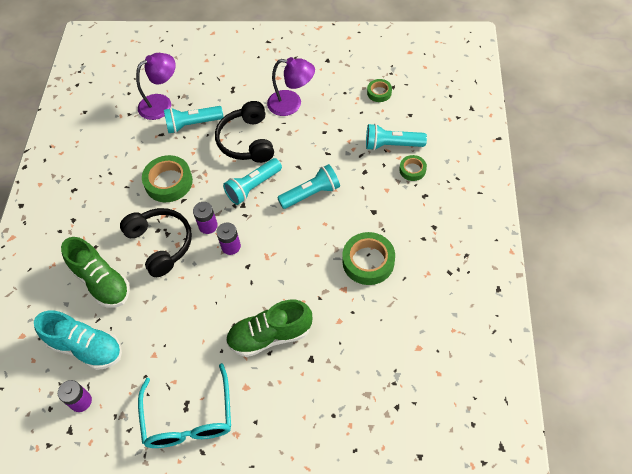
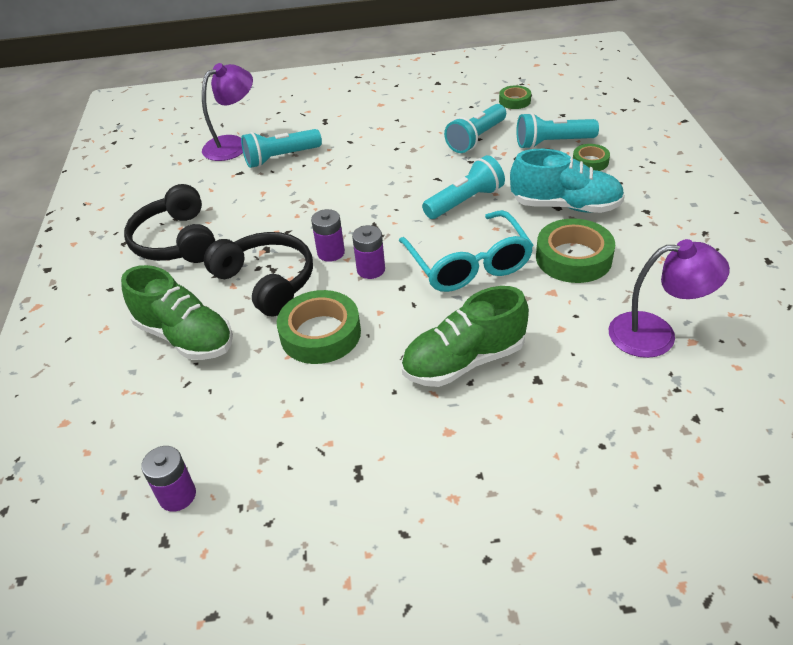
camera: 10 degrees left, 15 degrees down
(86, 347) = (174, 421): turquoise shoe -> turquoise shoe (565, 206)
(168, 182) = (262, 216): green tape -> green tape (320, 334)
(189, 418) = (368, 488): turquoise glasses -> turquoise glasses (468, 264)
(247, 141) = (359, 164): black headphones -> black headphones (176, 241)
(253, 187) = (382, 205): turquoise flashlight -> turquoise flashlight (476, 139)
(291, 104) = (407, 124): purple lamp -> purple lamp (656, 334)

